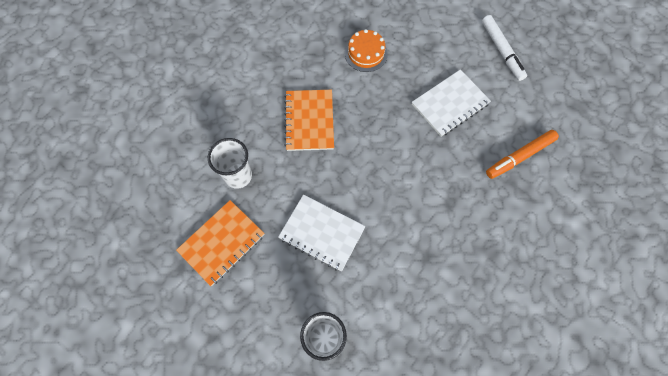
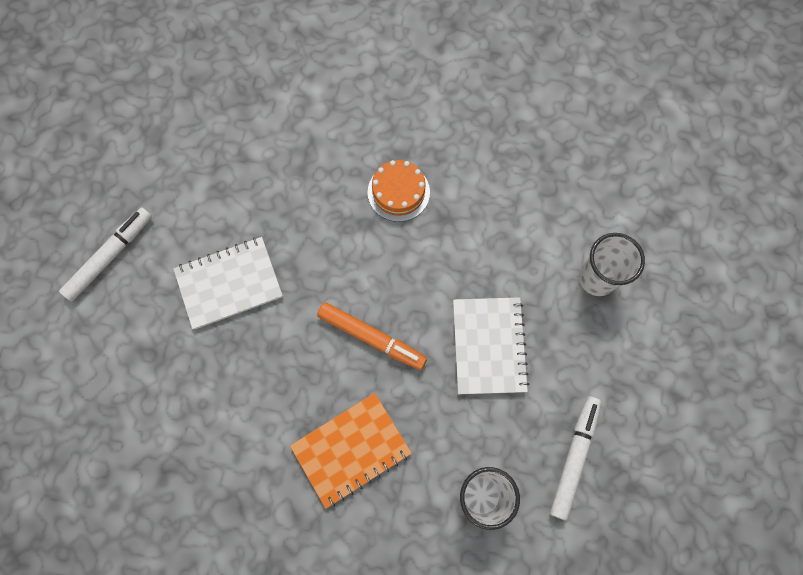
camera: 120 degrees left, 5 degrees up
(222, 243) = (573, 457): orange notebook -> white marker
(366, 53) = (202, 434): orange cake -> orange cake (398, 192)
(450, 104) = (229, 283): white notebook -> white notebook turned 45 degrees counterclockwise
(520, 157) = (262, 174): orange marker -> orange marker (372, 337)

